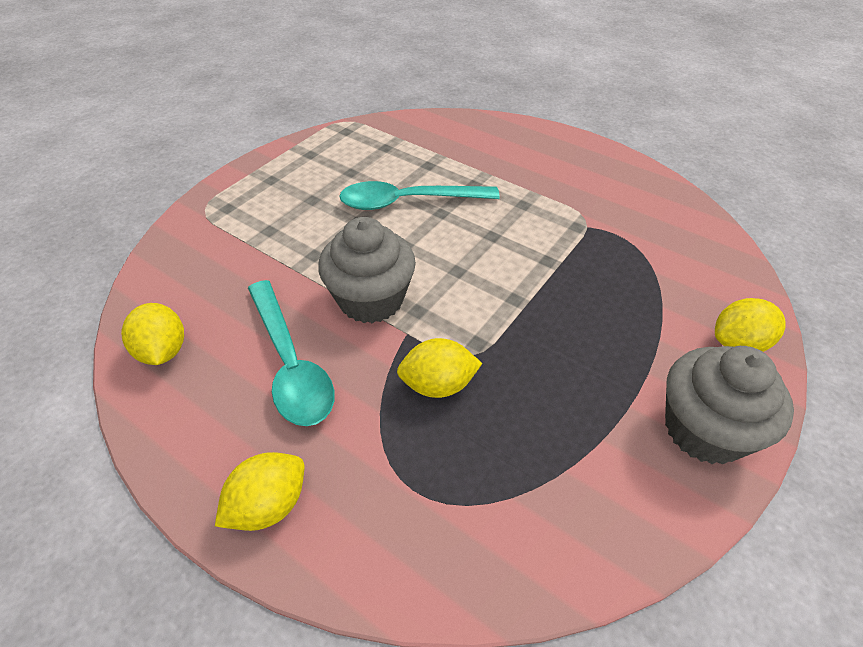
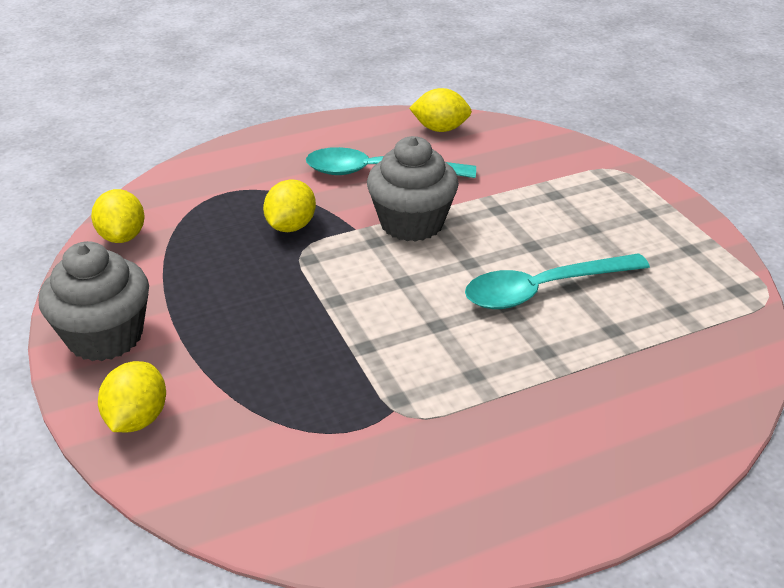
camera: 120 degrees right, 10 degrees down
(269, 505) = (276, 144): yellow lemon -> yellow lemon (122, 236)
(408, 202) = (543, 289): turquoise spoon -> turquoise spoon turned 135 degrees counterclockwise

